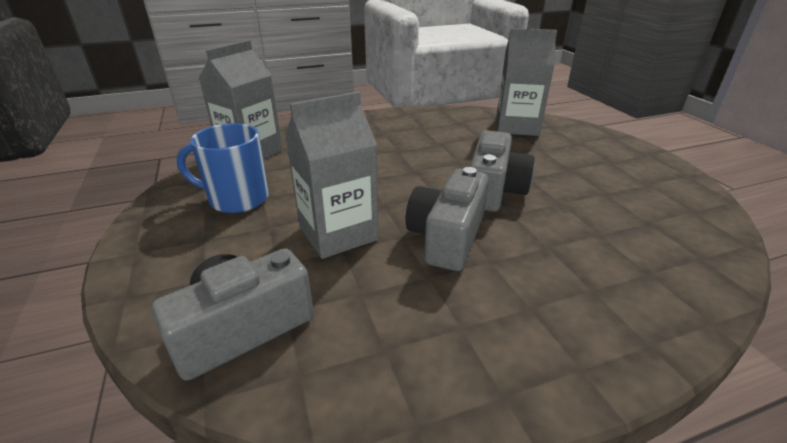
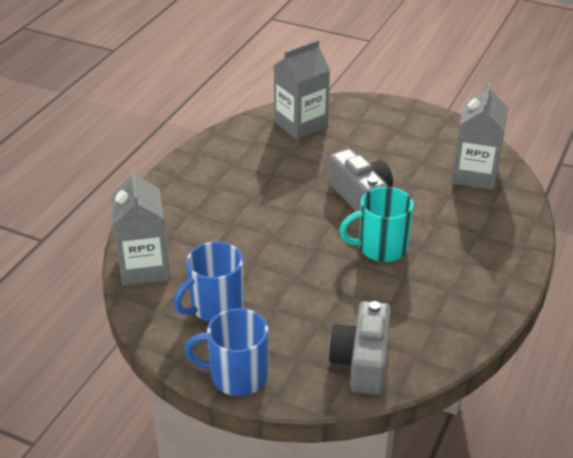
camera: 45 degrees left, 5 degrees up
(142, 256) = (237, 376): none -> blue mug
(338, 233) = (321, 285): grey carton -> grey carton (475, 175)
(447, 237) = (381, 248): grey camera -> turquoise mug

